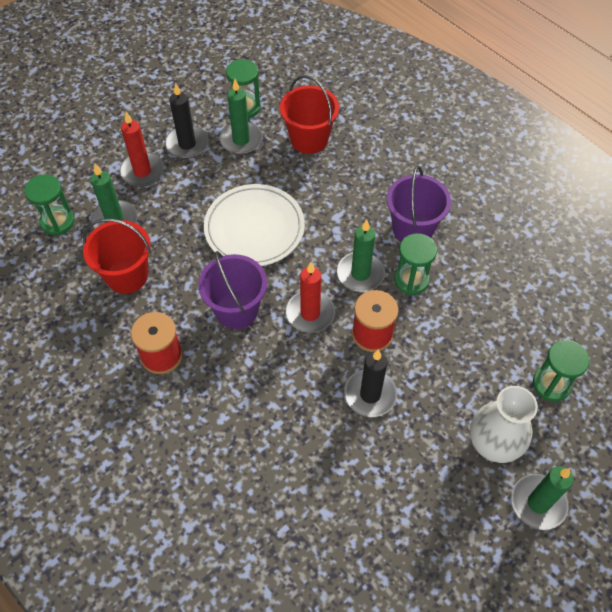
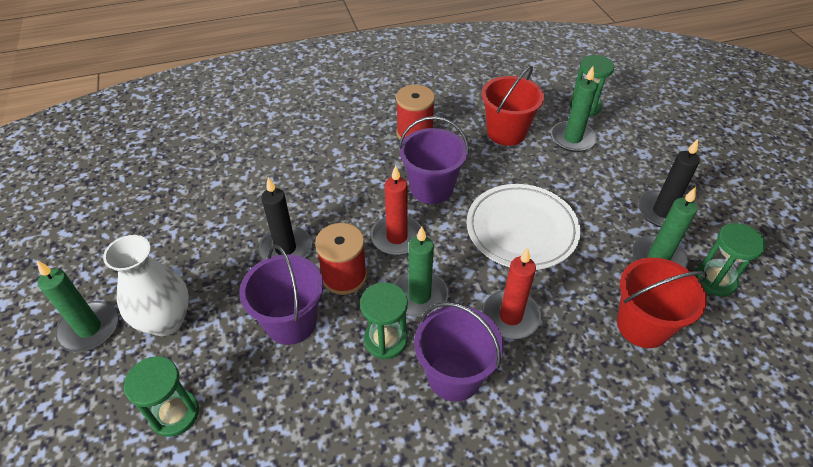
camera: 115 degrees right, 10 degrees down
(142, 171) = (631, 170): red candle -> red candle (510, 316)
(435, 350) = (291, 322): none -> purple bucket

